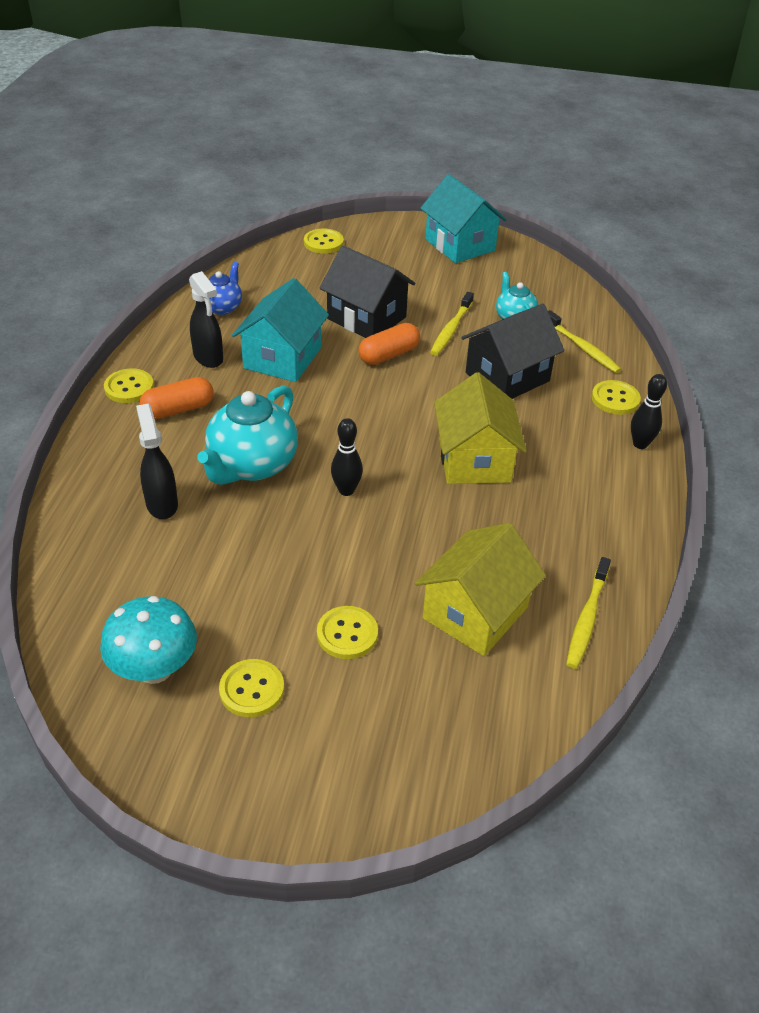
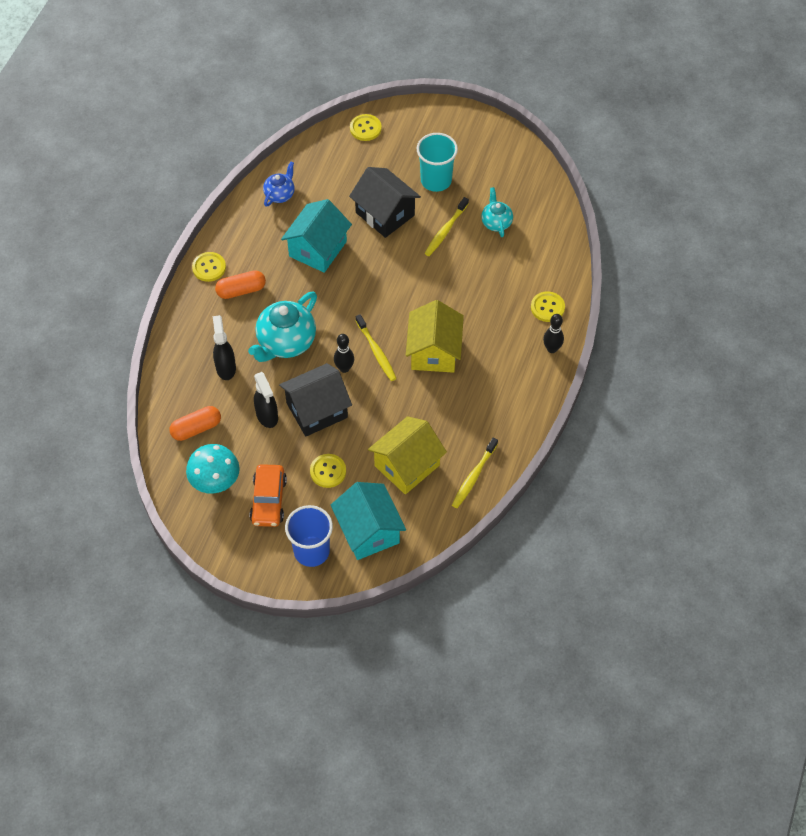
camera: 10 degrees right, 15 degrees up
(208, 358) = (265, 244): black spray bottle -> black spray bottle (267, 416)
(252, 689) = (268, 500): yellow button -> orange car
(341, 768) = (311, 551): none -> blue cup
(389, 355) = (394, 252): orange capsule -> orange capsule (196, 428)
(424, 283) = (436, 180): none -> turquoise cup
(460, 245) = (473, 138): turquoise house -> turquoise house (368, 531)
(507, 377) = (475, 280): black house -> black house (317, 410)
(582, 347) = (538, 256): yellow toothbrush -> yellow toothbrush (376, 351)

